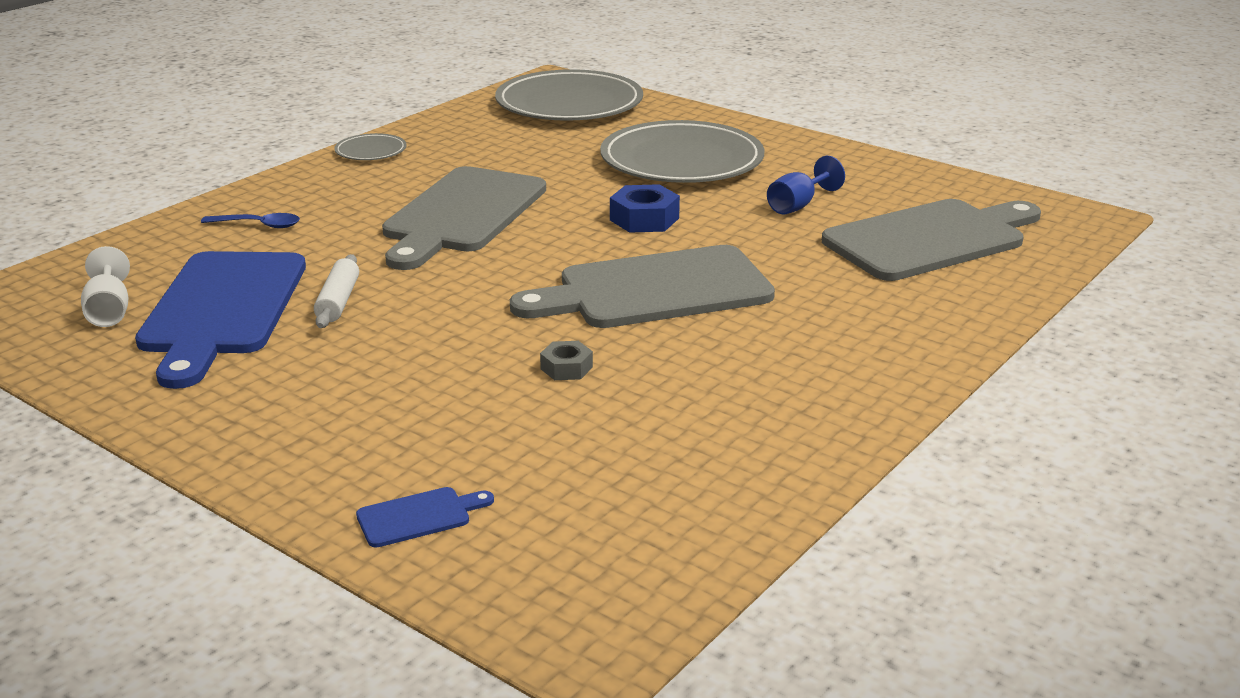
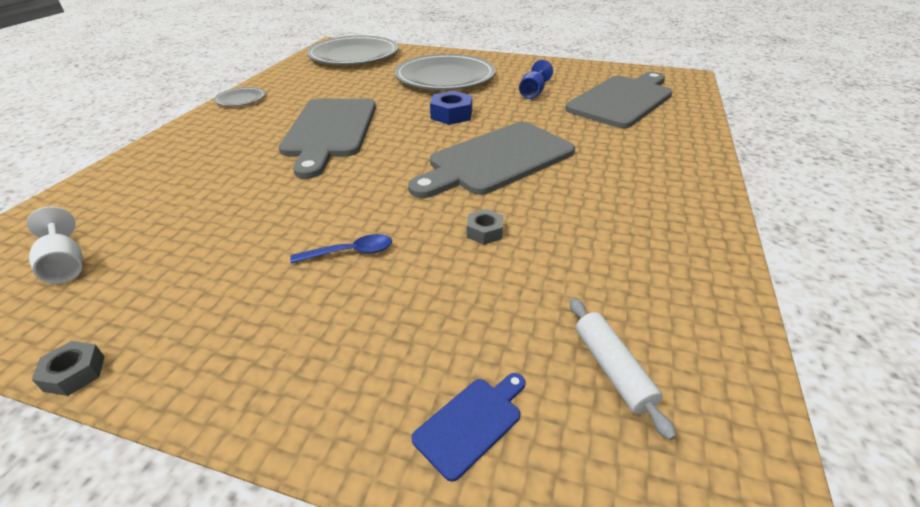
camera: 20 degrees left, 10 degrees up
(95, 403) = (75, 373): none -> grey nut
(222, 309) = (175, 240): blue cutting board -> none
(258, 225) = (179, 163): blue spoon -> blue spoon (350, 252)
(338, 301) = (274, 213): white rolling pin -> white rolling pin (612, 369)

